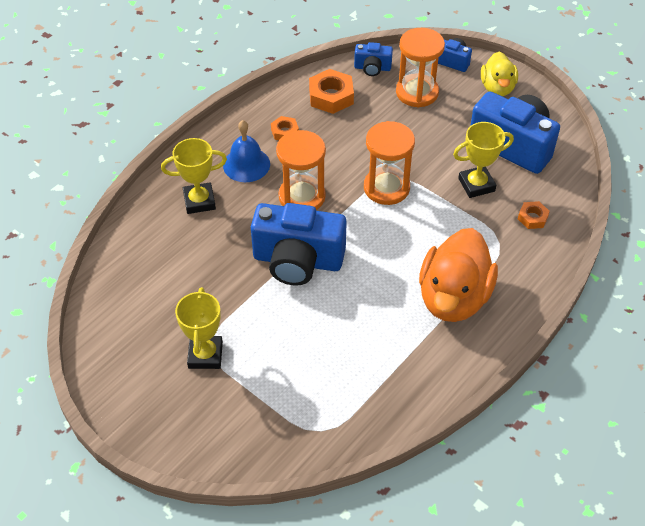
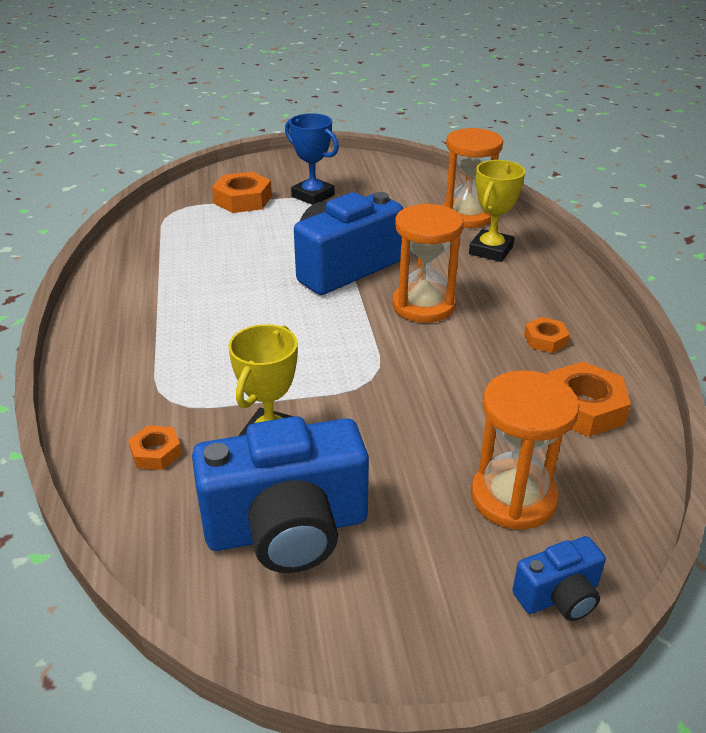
camera: 130 degrees right, 15 degrees down
(205, 355) = (313, 196): yellow trophy -> blue trophy
(246, 164) = (515, 294): blue bell -> none
(256, 398) = (243, 200): none -> orange nut
(372, 68) = (618, 483): blue camera -> none
(386, 188) = (363, 365): orange hourglass -> orange hourglass (467, 216)
(453, 297) = (164, 328): orange duck -> none
(497, 88) = (430, 610): yellow duck -> none

